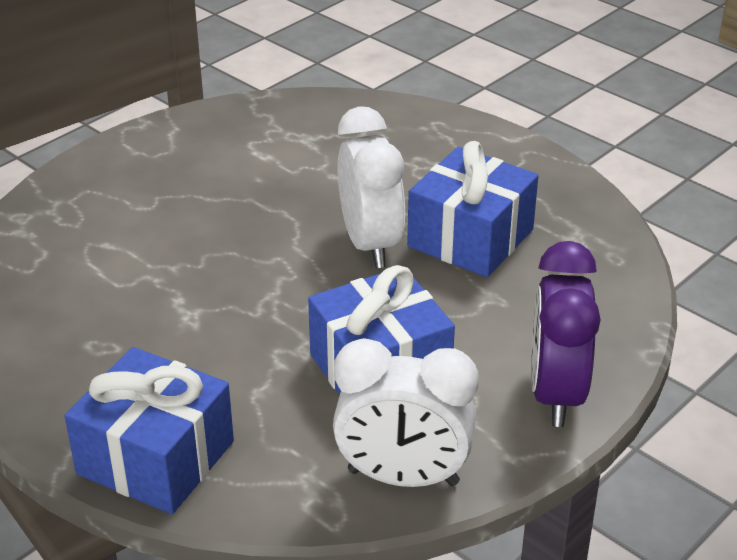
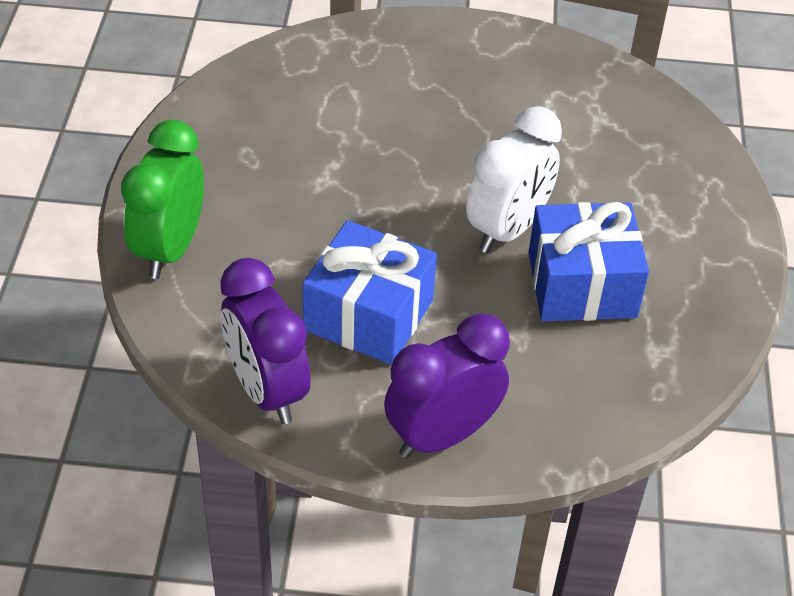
camera: 50 degrees right, 10 degrees up
(156, 457) = (170, 249): blue gift -> green clock
(403, 477) = (267, 390): white clock -> purple clock

